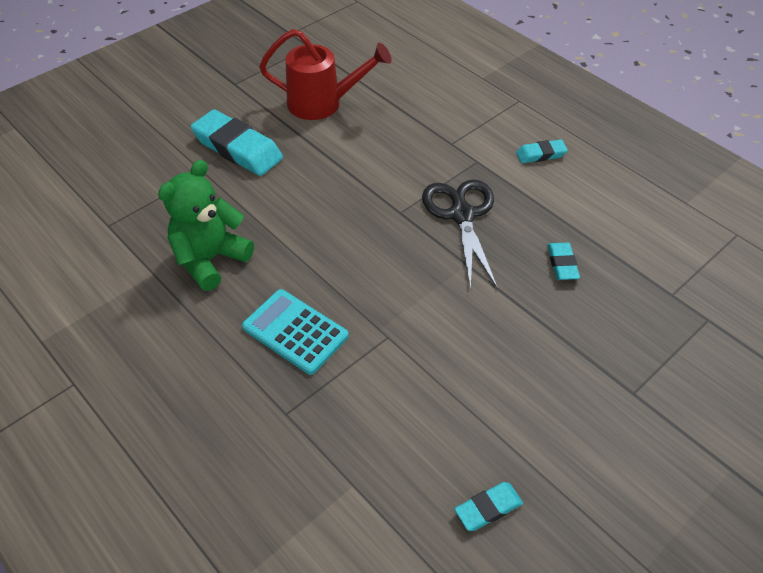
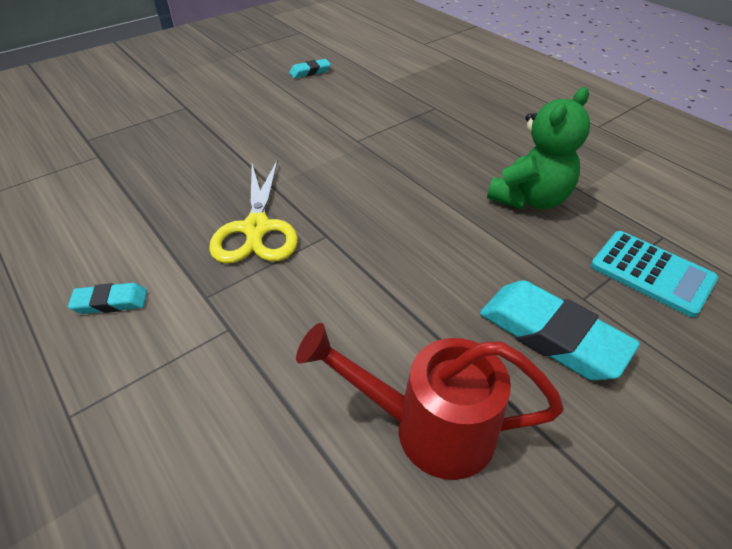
camera: 175 degrees left, 5 degrees down
(295, 332) = (434, 145): turquoise calculator -> turquoise calculator (651, 273)
(462, 215) = (256, 228): black scissors -> yellow scissors
(562, 264) = (178, 180): turquoise eraser -> none

